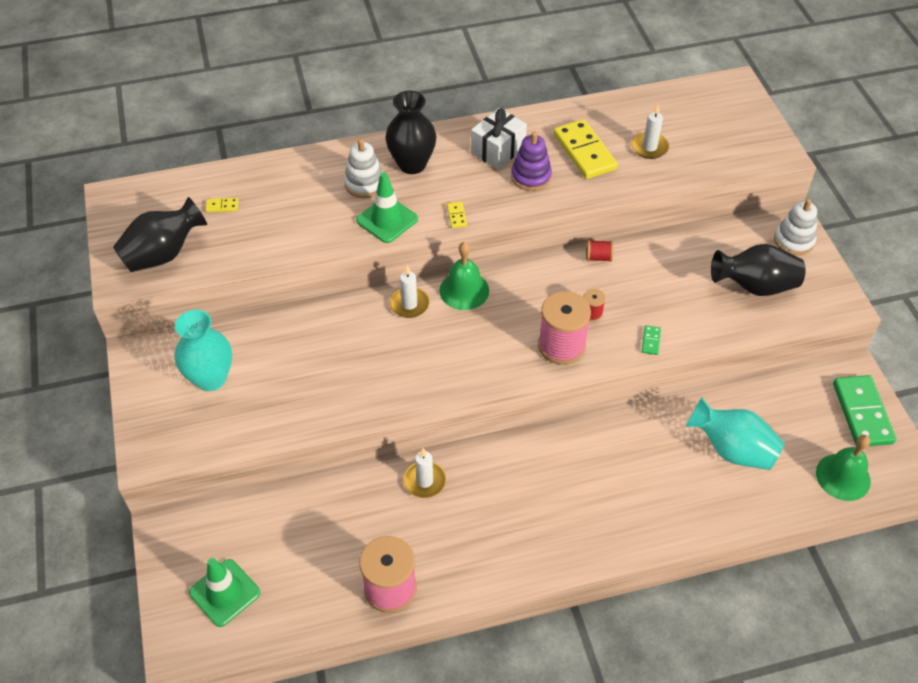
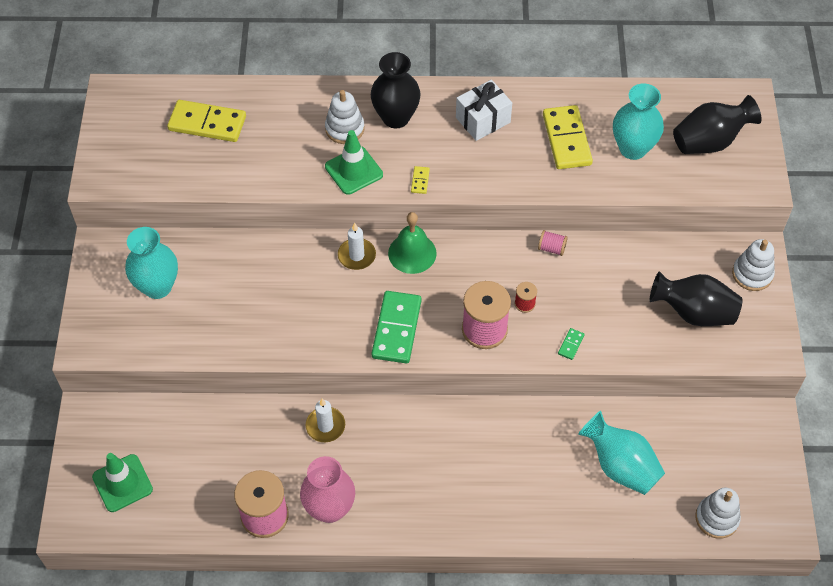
camera: 15 degrees right, 5 degrees up
(163, 254) = (142, 161): black vase -> black vase (709, 141)
(222, 206) = (207, 123): yellow domino -> yellow domino, size x2.38
(457, 563) = (329, 508): none -> pink vase
(531, 177) = (505, 155): purple stacking toy -> none
(598, 257) = (551, 248): red spool -> pink spool
(649, 147) = (633, 148): white candle -> turquoise vase
(843, 477) = (716, 518): green bell -> white stacking toy
(862, 413) = (761, 461): green domino -> green domino (396, 329)

